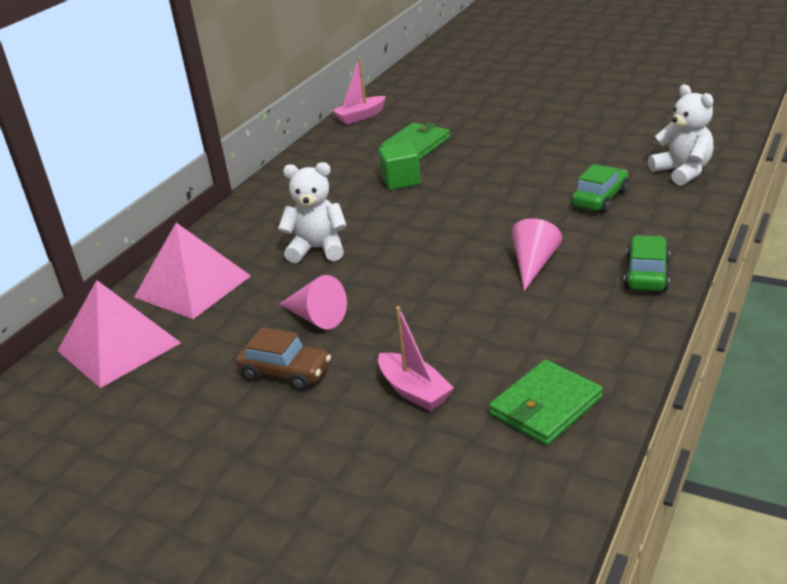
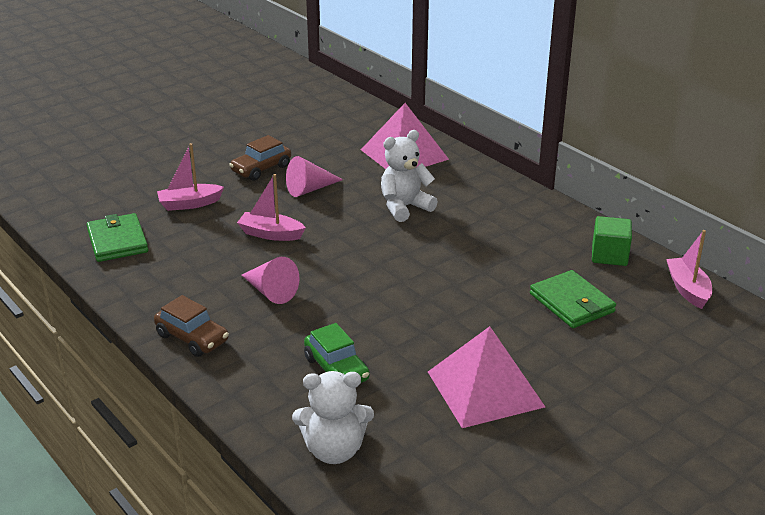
camera: 110 degrees right, 0 degrees up
(118, 346) = (356, 124): pink pyramid -> pink pyramid (485, 388)
(318, 249) = (404, 207): white teddy bear -> white teddy bear turned 150 degrees counterclockwise
(401, 180) = (492, 272): green cube -> green cube (609, 255)
(433, 304) = (271, 234): none -> pink boat
(646, 274) = (192, 338): green car -> brown car

